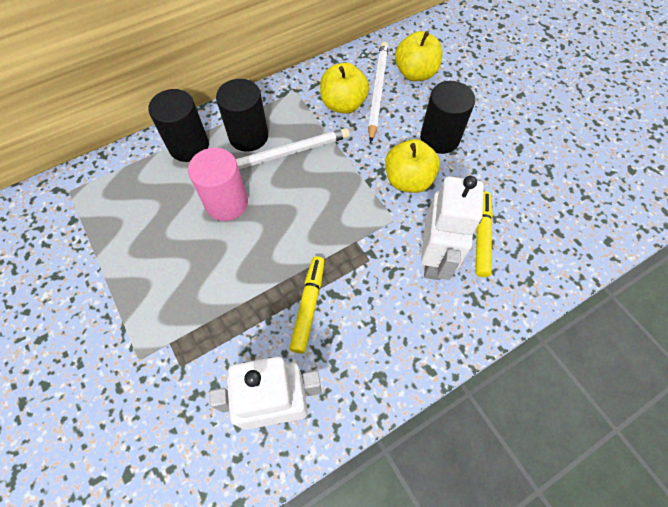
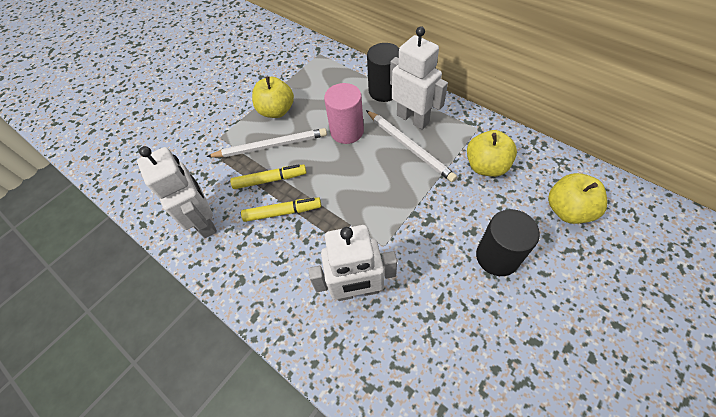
camera: 75 degrees right, 5 degrees down
(248, 136) = (413, 119): black cylinder -> white robot
(377, 91) = (520, 186): white pencil -> white pencil (271, 146)
(408, 180) = (431, 244): yellow apple -> yellow apple (277, 111)
(481, 236) = (399, 327): yellow marker -> yellow marker (270, 180)

